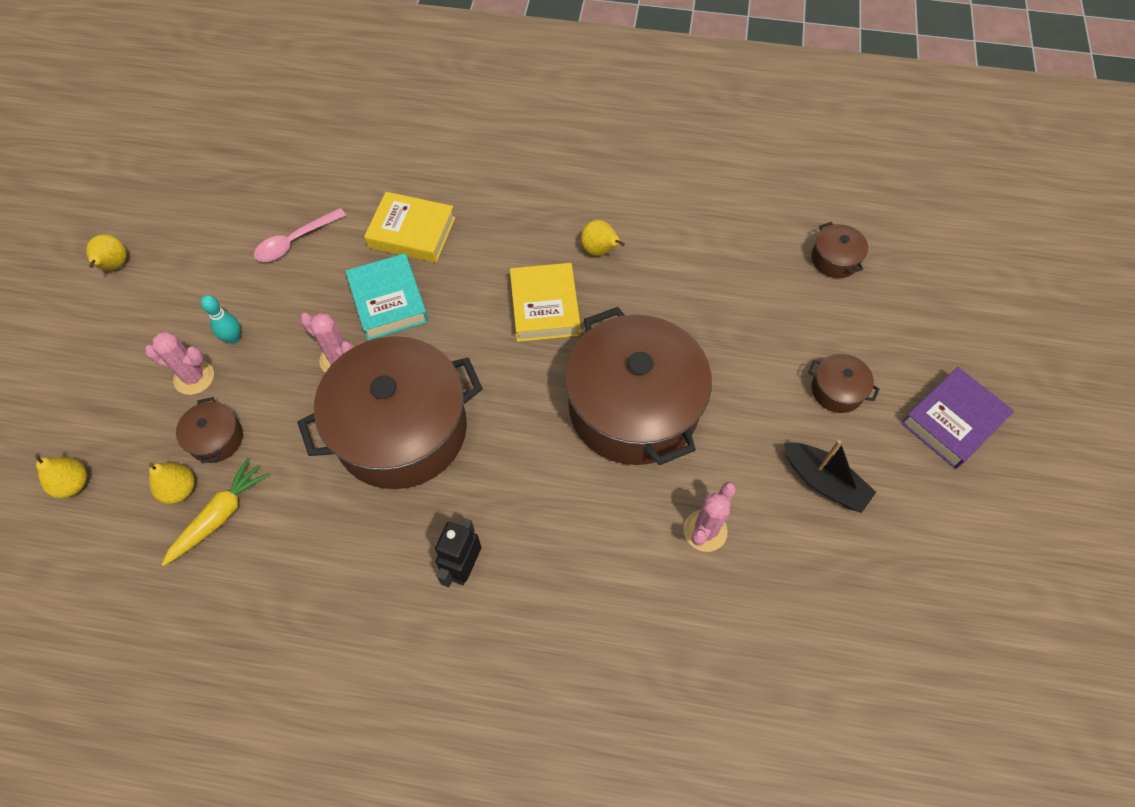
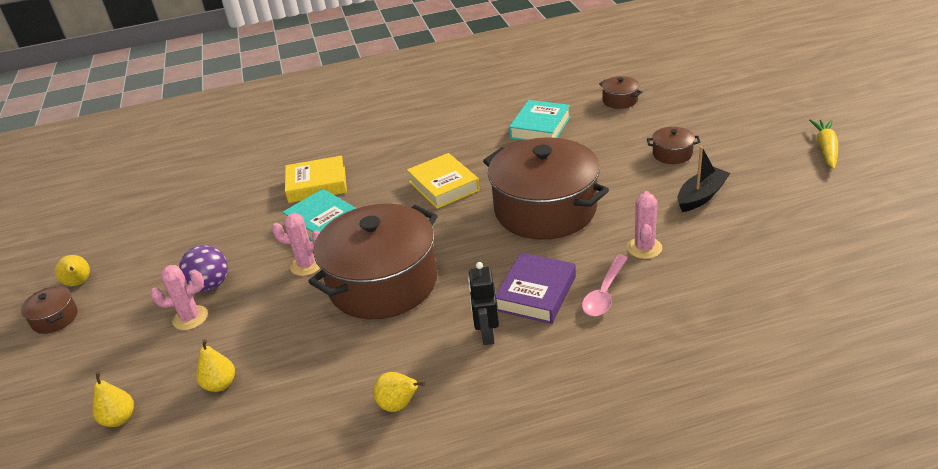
camera: 20 degrees left, 25 degrees down
(216, 439) = (233, 344): brown pot -> brown pot (55, 318)
(220, 516) = (266, 385): yellow carrot -> yellow carrot (826, 149)
(233, 338) = (210, 285): turquoise bowling pin -> purple ball
(295, 241) = (227, 219): pink spoon -> pink spoon (604, 293)
(599, 251) = (461, 148): yellow pear -> yellow pear (399, 405)
(710, 260) = (540, 127): none -> turquoise book
(824, 482) = (701, 196): black boat -> black boat turned 60 degrees counterclockwise
(952, 421) = (754, 141): purple book -> purple book (536, 293)

